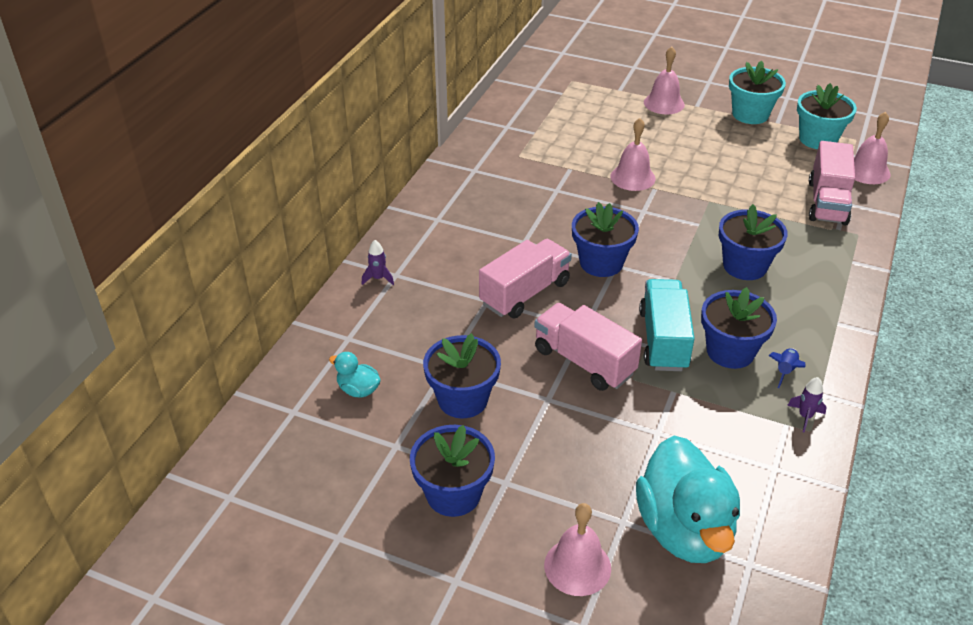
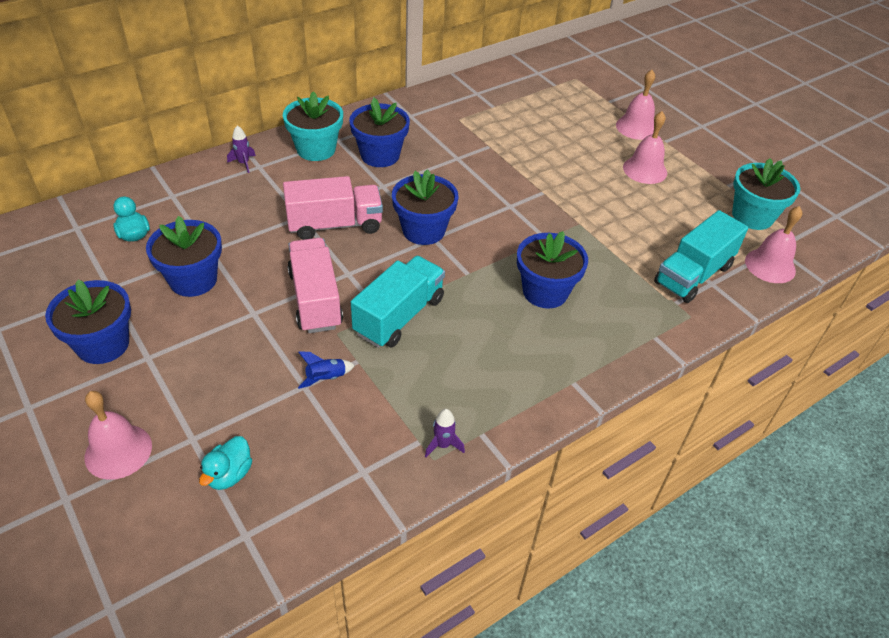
camera: 30 degrees right, 5 degrees up
(632, 177) = (534, 175): pink bell -> pink bell (645, 170)
(684, 529) = (229, 474): turquoise duck -> turquoise duck, size x0.43
(730, 351) = (444, 355): blue flower pot -> blue flower pot (380, 155)
(750, 114) = (709, 168): turquoise flower pot -> turquoise flower pot (316, 149)
(785, 371) = (473, 397): blue rocket -> blue rocket (326, 378)
(827, 202) = (693, 275): pink truck -> turquoise truck

